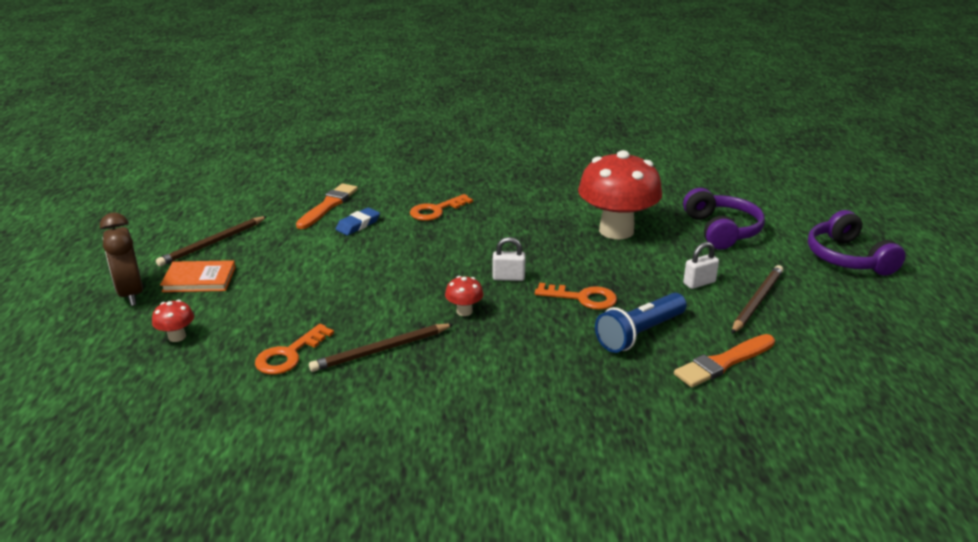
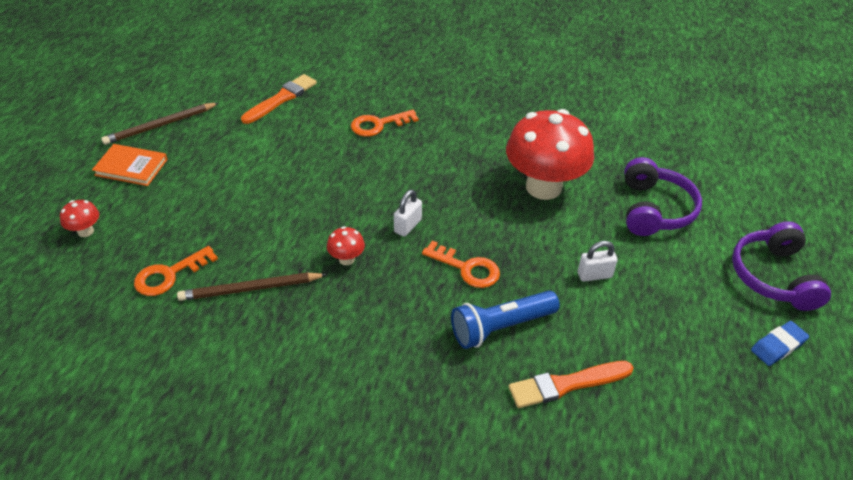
camera: 15 degrees right, 15 degrees up
(131, 294) = (68, 172): brown clock -> none
(358, 225) = (298, 129): blue eraser -> blue eraser (778, 346)
(508, 277) = (407, 226): white padlock -> white padlock turned 75 degrees counterclockwise
(757, 301) = (642, 313): brown pencil -> none

